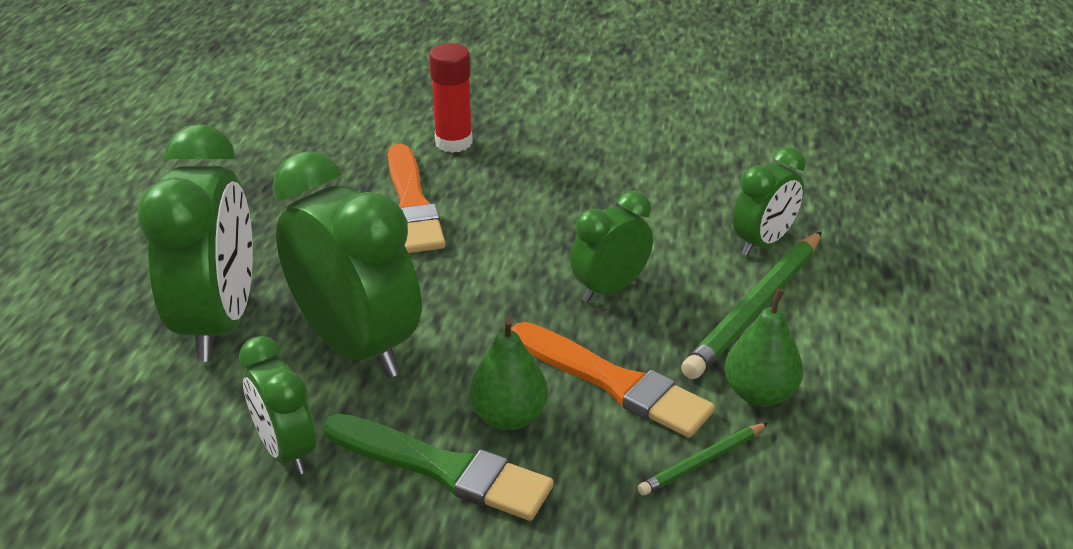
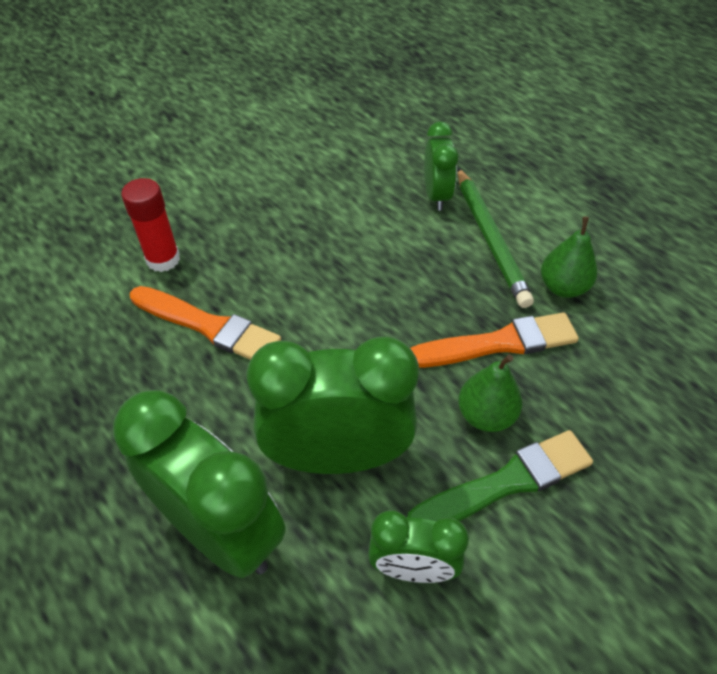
camera: 50 degrees left, 15 degrees up
(609, 289) = (410, 287): green clock -> none
(702, 462) = (598, 350): green pencil -> none

